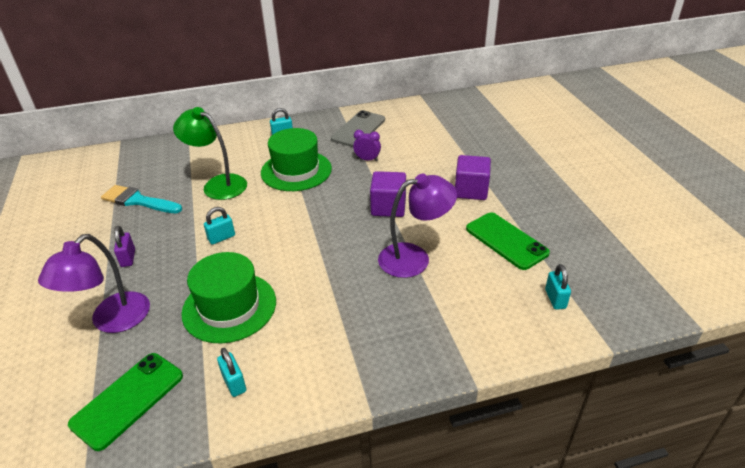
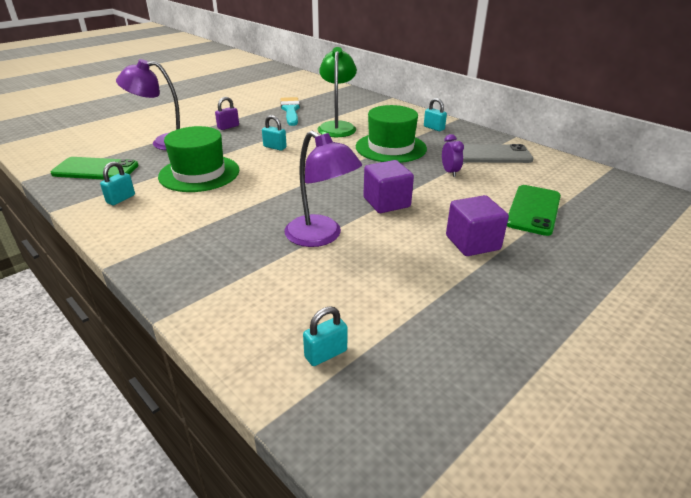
camera: 60 degrees right, 5 degrees down
(506, 241) = (404, 290): green phone -> green phone (533, 210)

